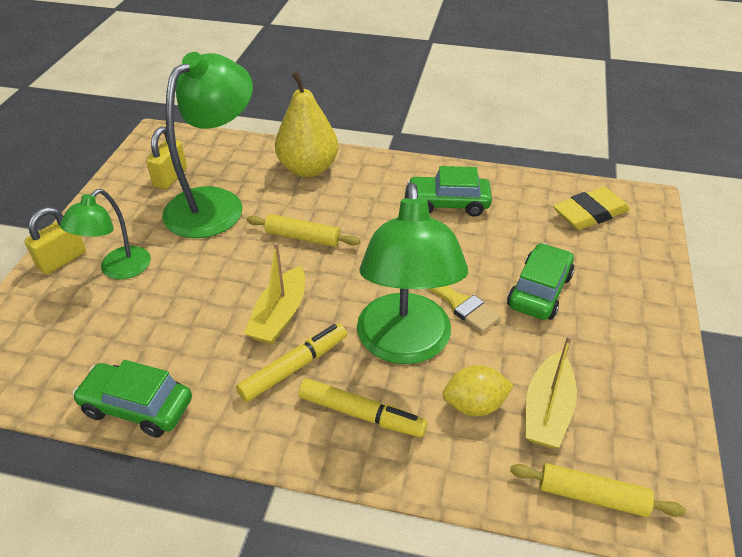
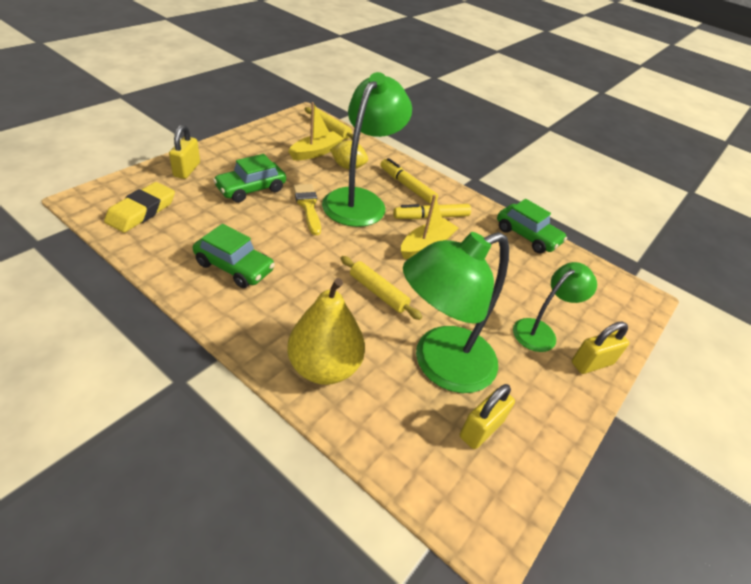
camera: 160 degrees left, 0 degrees up
(590, 213) = (142, 211): yellow eraser -> yellow eraser turned 60 degrees counterclockwise
(634, 280) = (187, 170): none -> yellow padlock

